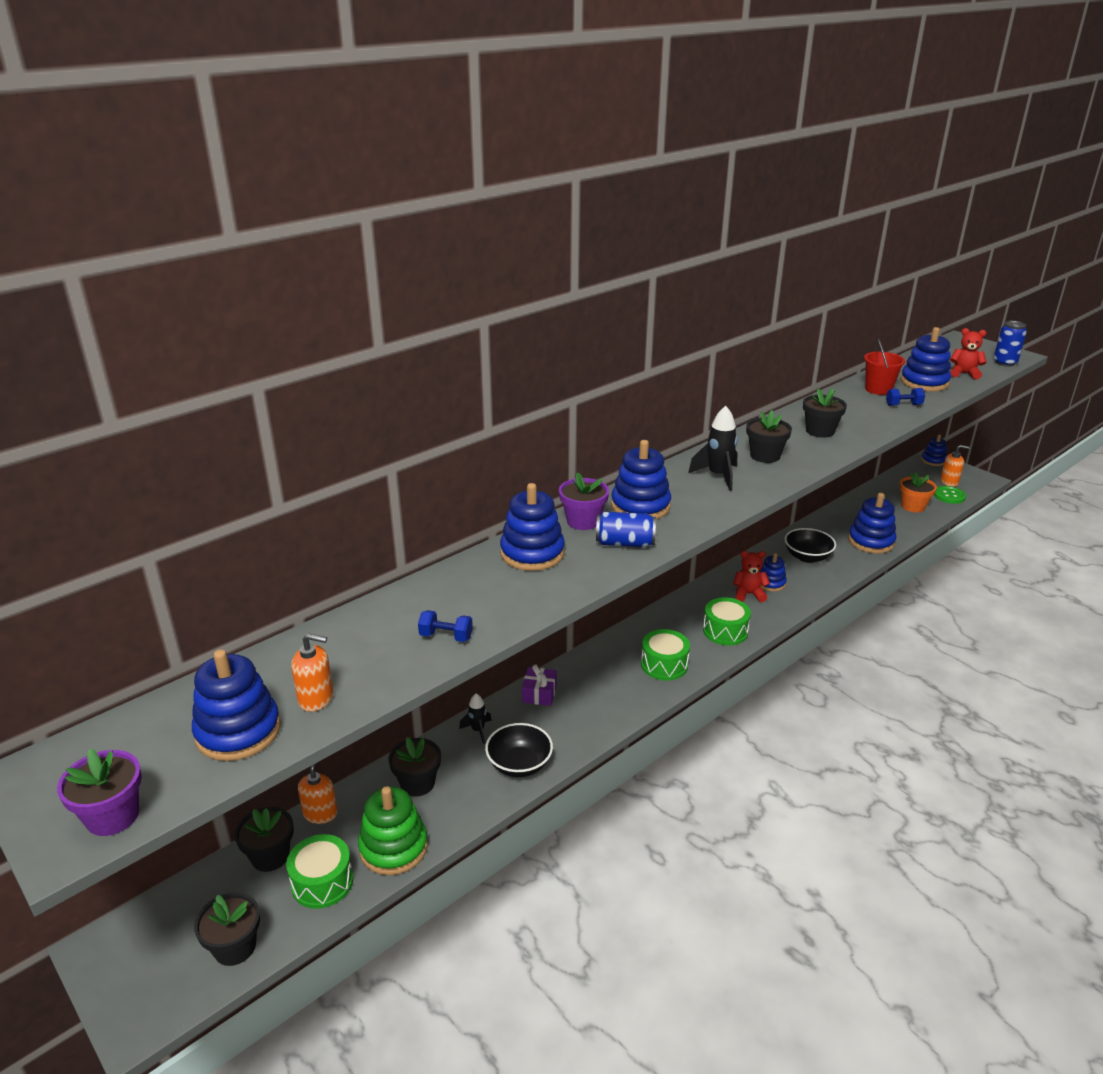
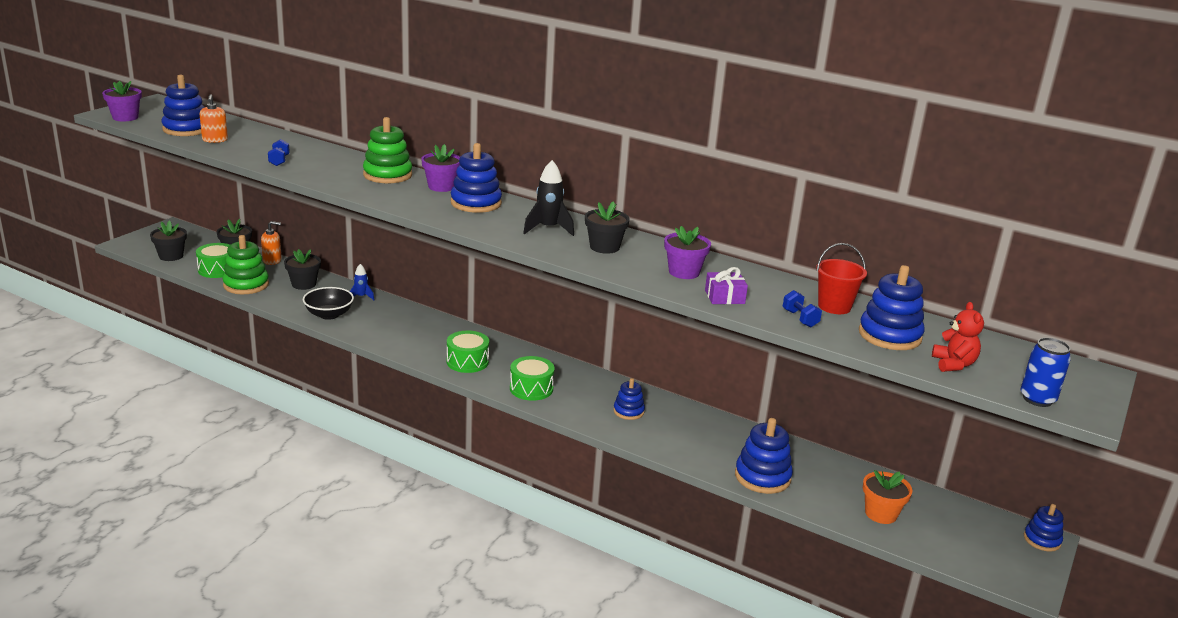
camera: 70 degrees right, 5 degrees down
(478, 730) = (361, 297): black rocket -> blue rocket
(532, 553) = (387, 175): blue stacking toy -> green stacking toy
(539, 693) = (410, 314): purple gift -> purple gift (724, 297)
(625, 543) = (414, 200): blue can -> none
(748, 594) = (600, 399): red teddy bear -> none
(807, 557) = (695, 433): black bowl -> none
(820, 431) = (684, 272): black flower pot -> purple flower pot
(949, 482) = (985, 551): orange soap dispenser -> none
(949, 496) = (941, 548): green button -> none

